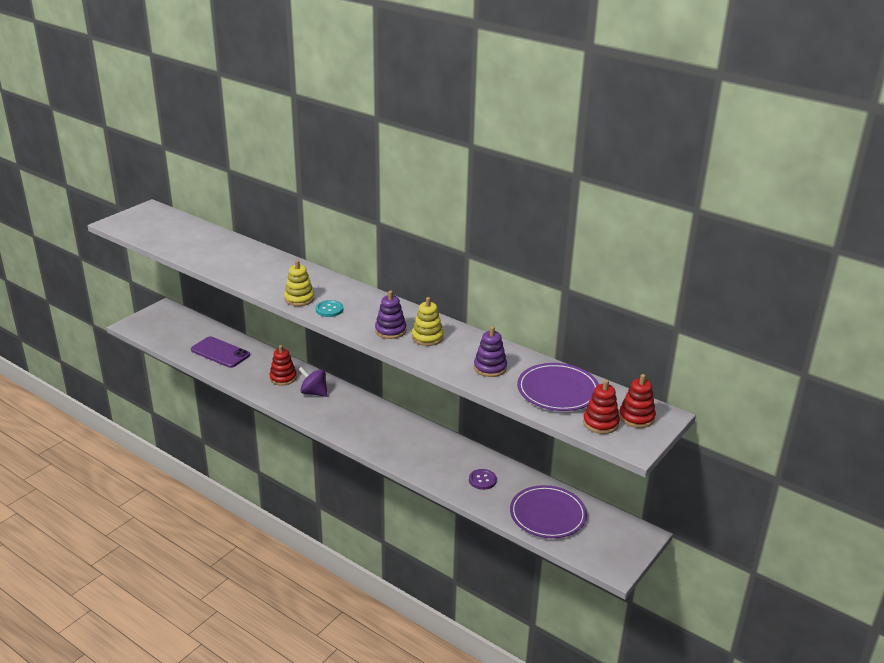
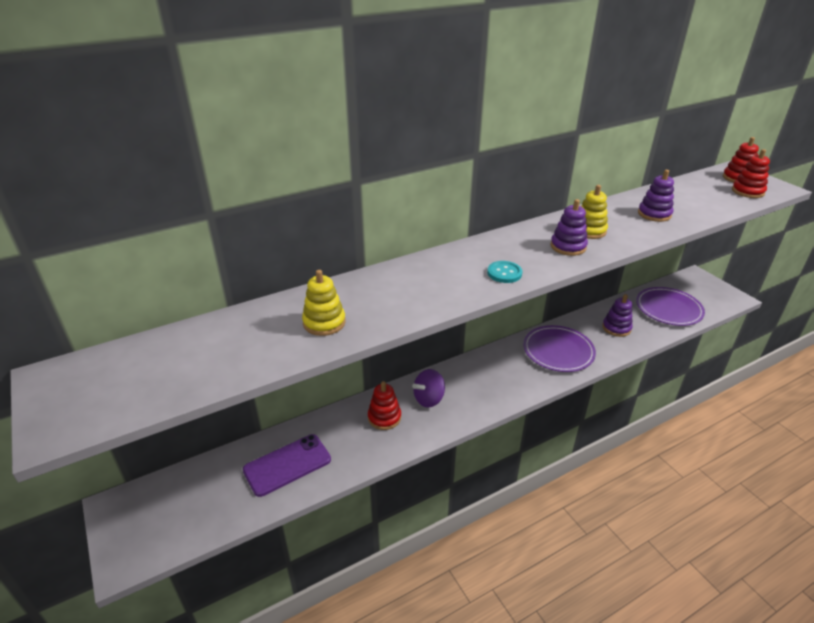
camera: 65 degrees left, 5 degrees up
(299, 299) = (466, 288): yellow stacking toy -> yellow stacking toy (324, 322)
(482, 480) = (616, 328): purple button -> purple stacking toy
(558, 390) = (696, 196): purple plate -> purple plate (558, 351)

